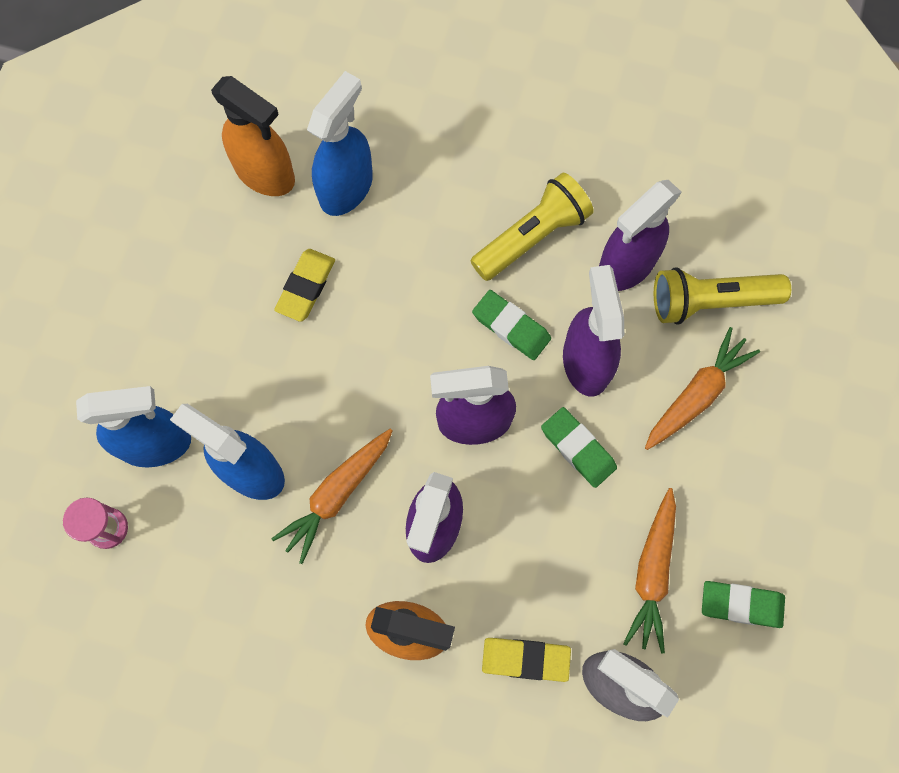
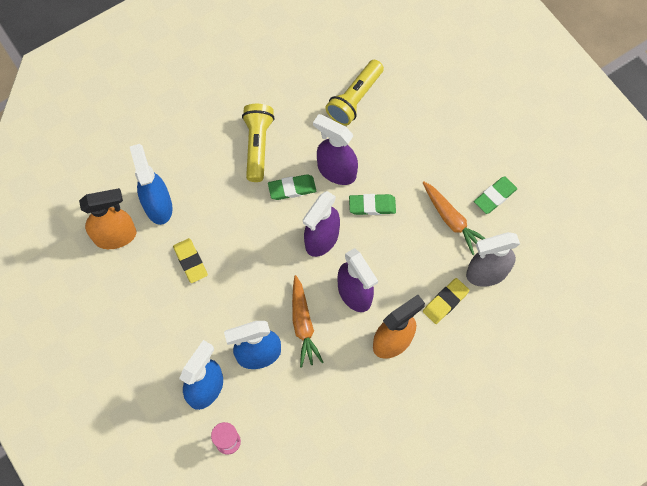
camera: 50 degrees left, 5 degrees down
(626, 265) = (307, 119): purple spray bottle -> none
(696, 394) = (391, 139): orange carrot -> none

